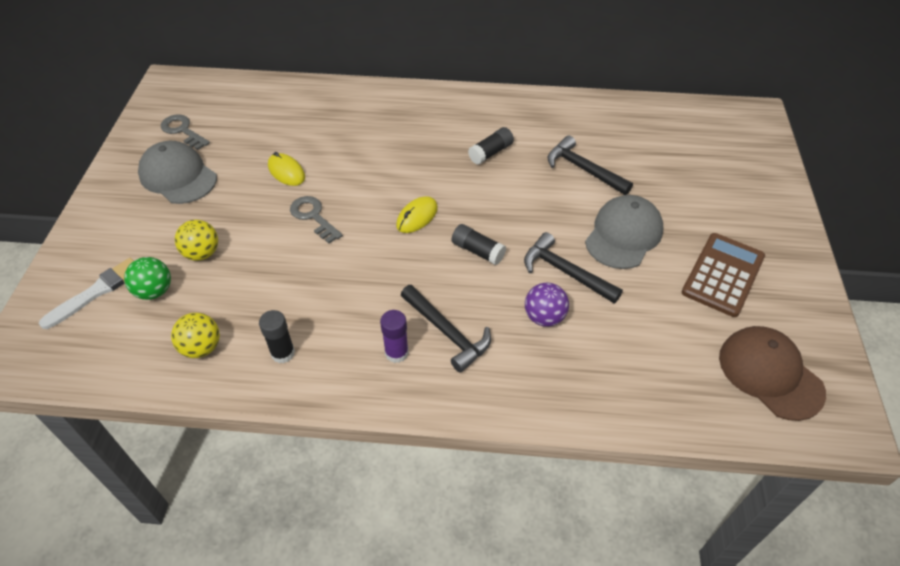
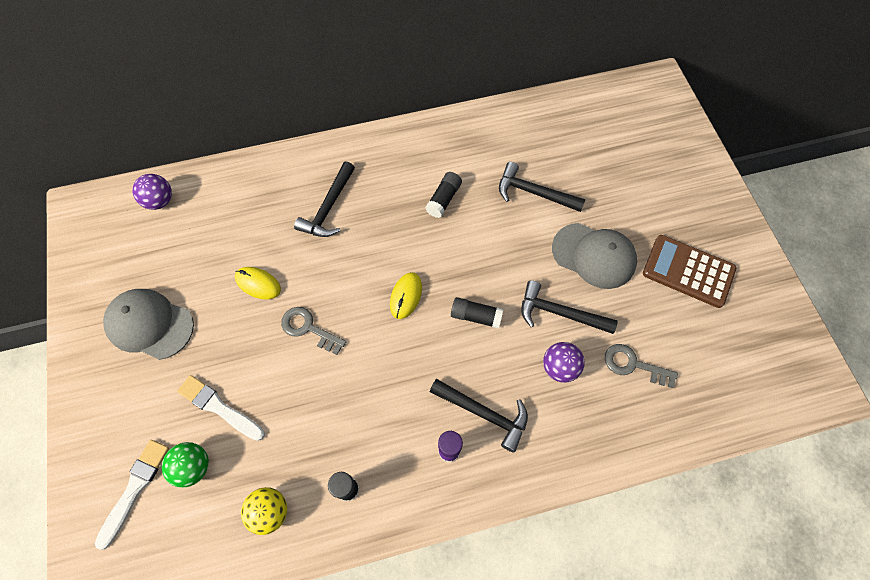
camera: 20 degrees left, 15 degrees up
(183, 131) = (127, 266): grey key -> grey key (633, 365)
(202, 253) = (219, 407): yellow ball -> white brush
(236, 93) = (160, 201): none -> purple ball
(379, 133) = (328, 208): none -> black hammer
(623, 235) = (594, 256): grey cap -> grey cap turned 105 degrees clockwise
(723, 275) = (688, 271): brown calculator -> brown calculator turned 75 degrees counterclockwise
(770, 374) = (755, 359): brown cap -> none

